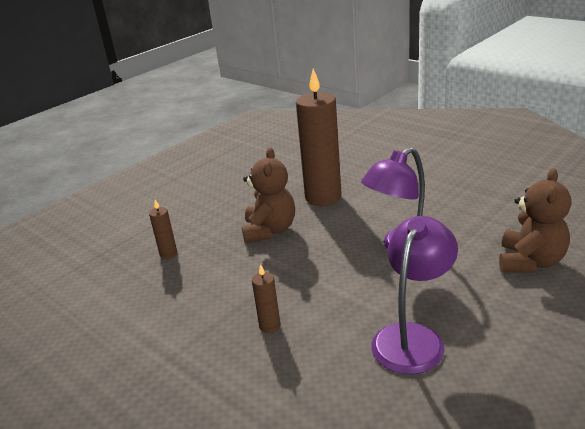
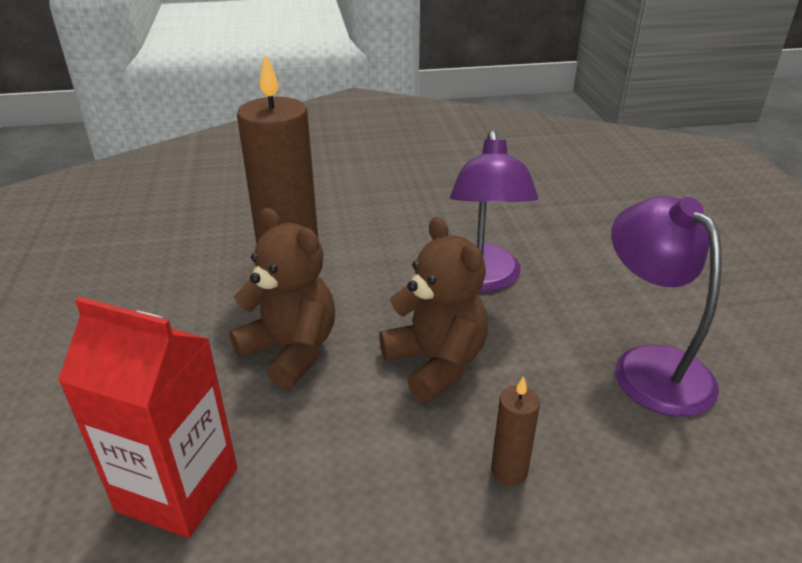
camera: 55 degrees left, 5 degrees up
(168, 254) = (177, 489): brown candle -> red carton
(530, 262) = (601, 230): brown teddy bear -> brown teddy bear (436, 363)

